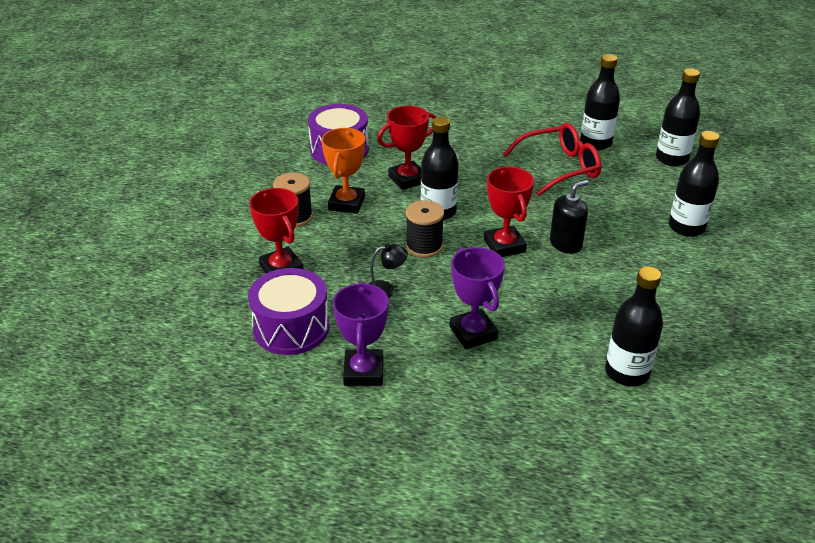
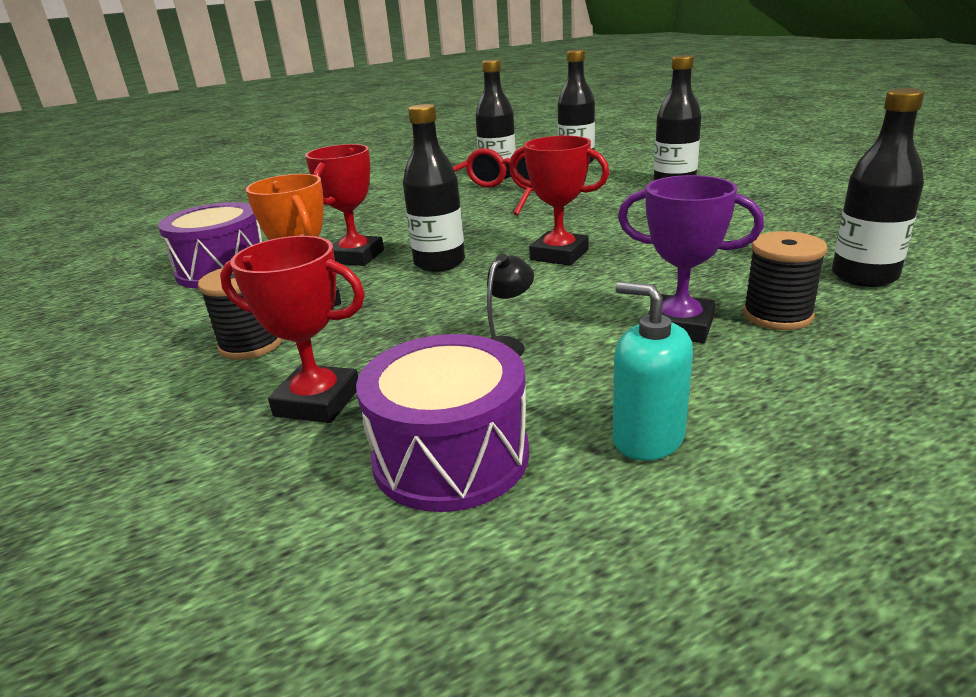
camera: 40 degrees left, 10 degrees down
(363, 372) = (648, 438): purple trophy -> turquoise soap dispenser
(424, 246) = (477, 291): black spool -> black spool (777, 315)
(565, 244) = (610, 230): black soap dispenser -> none

